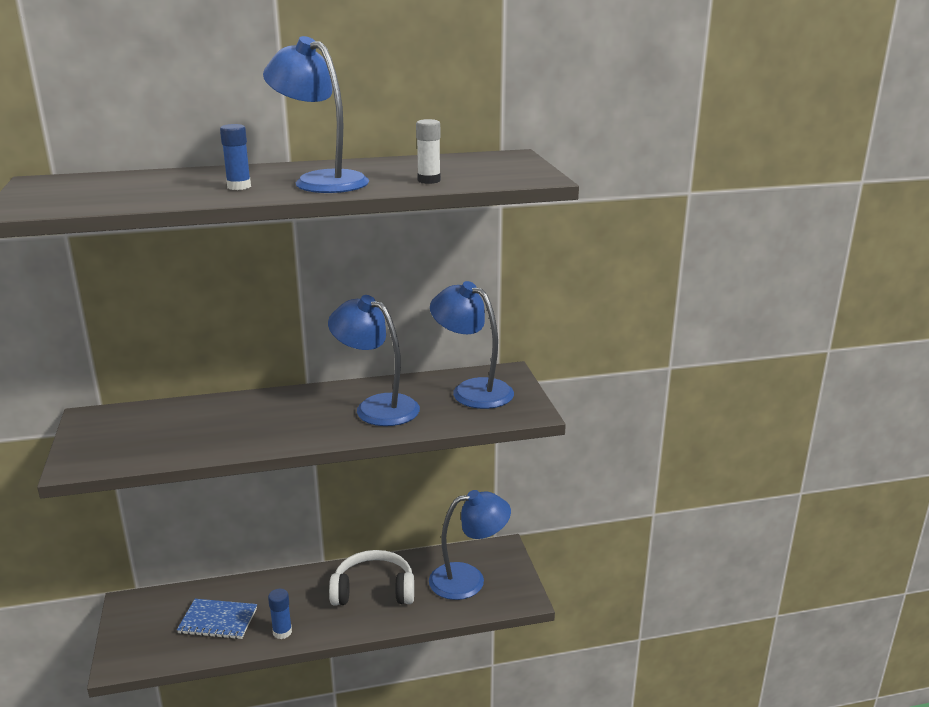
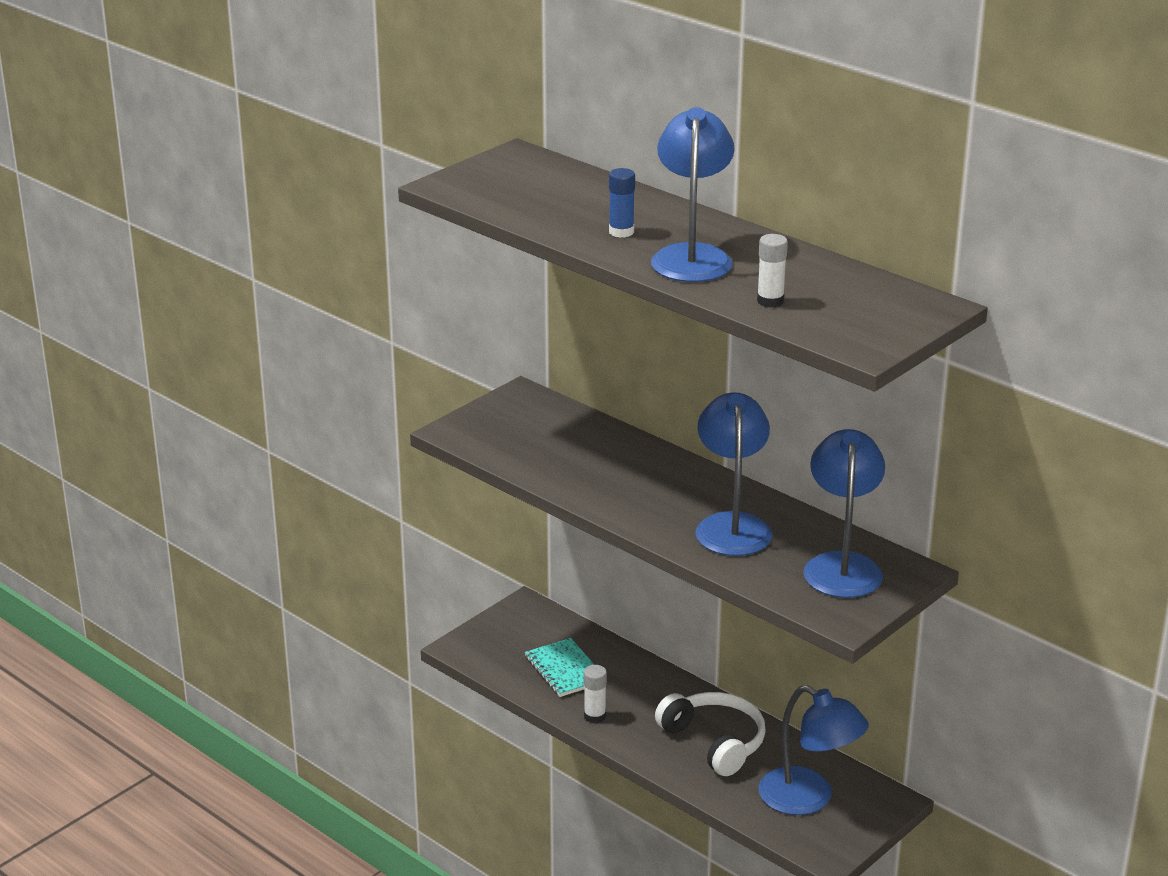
camera: 55 degrees right, 5 degrees up
(218, 621) = (565, 670): blue notebook -> turquoise notebook
(282, 632) = (595, 716): blue glue stick -> white glue stick

